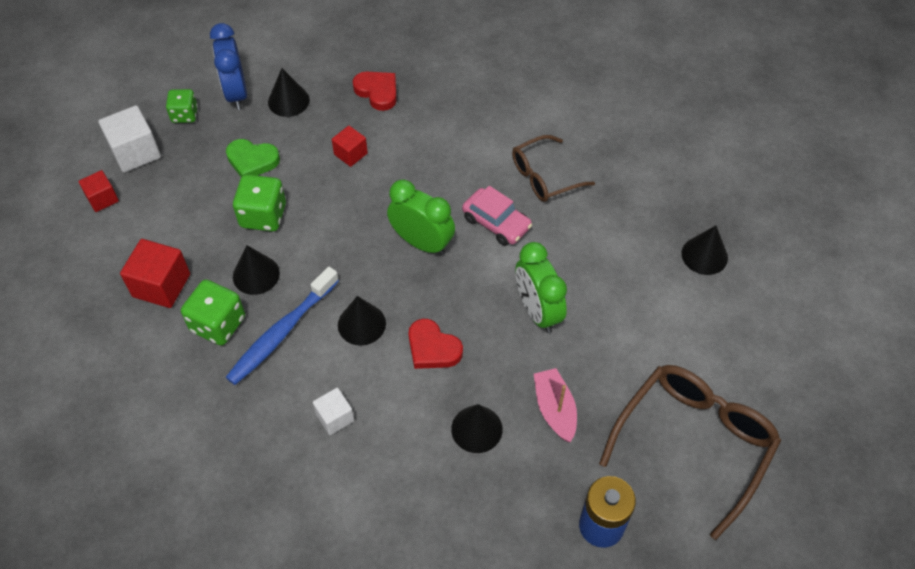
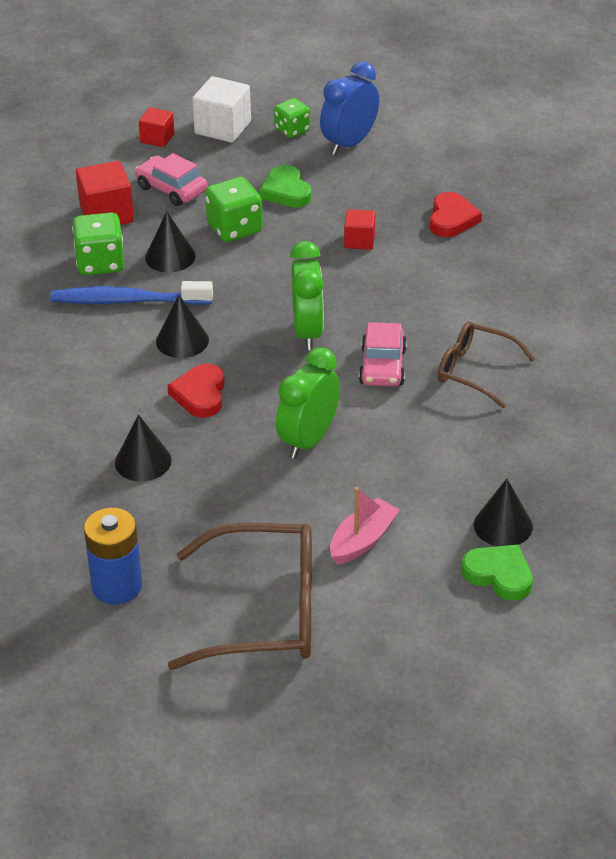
camera: 55 degrees right, 15 degrees down
(175, 226) = (171, 189): none -> pink car
(288, 101) = (377, 175): black cone -> none
(335, 417) = (74, 373): white cube -> none
(554, 409) = (211, 501): pink boat -> pink boat (363, 540)
(749, 286) = (499, 575): none -> green heart

